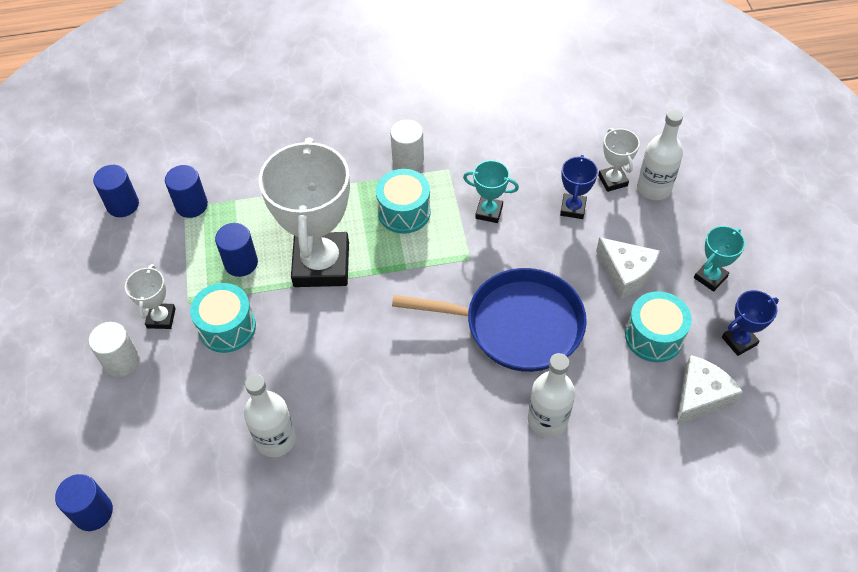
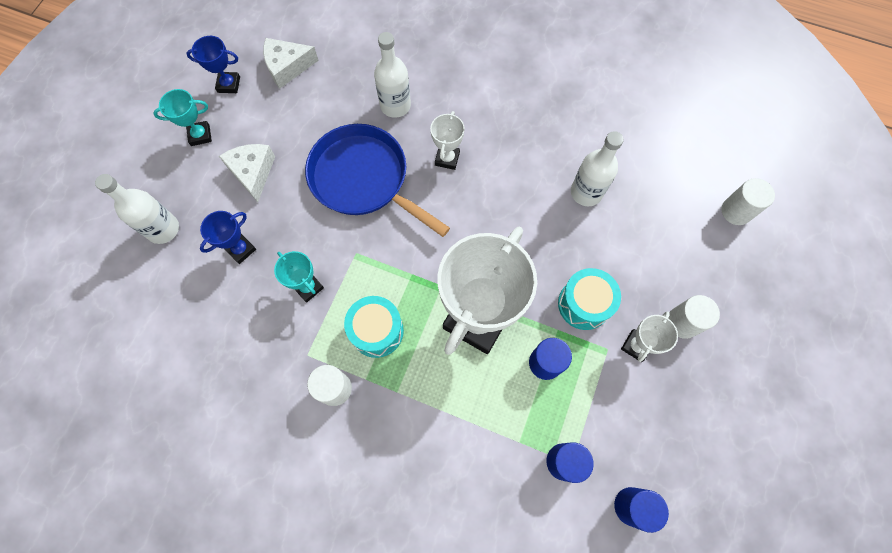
camera: 150 degrees left, 15 degrees up
(93, 512) = (736, 211): blue cylinder -> white cylinder
(612, 180) = (186, 256): white trophy -> white trophy (447, 158)
(654, 336) = (279, 118): turquoise drum -> none

